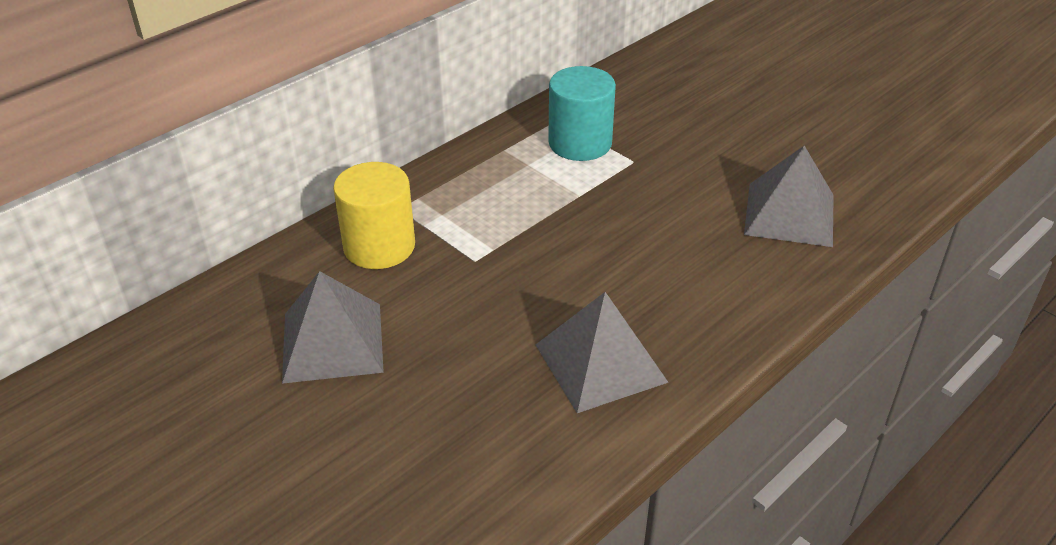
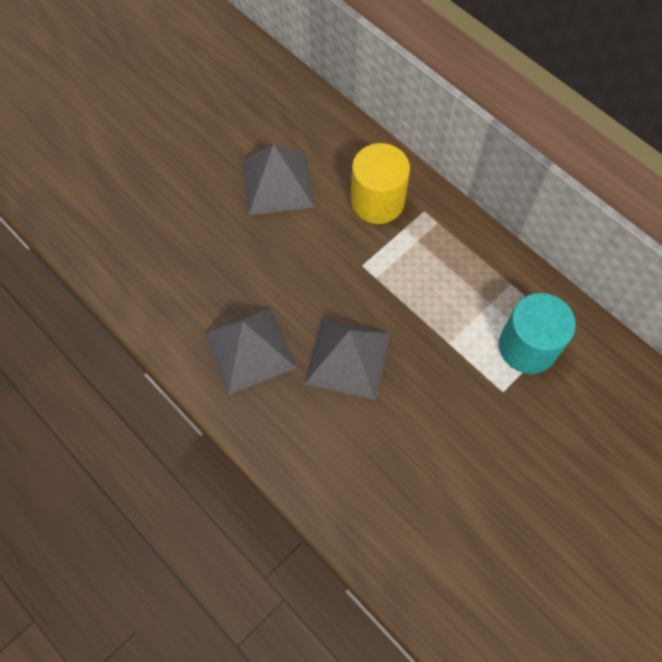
camera: 90 degrees right, 25 degrees up
(789, 214) = (429, 523): grey pyramid -> grey pyramid (347, 358)

